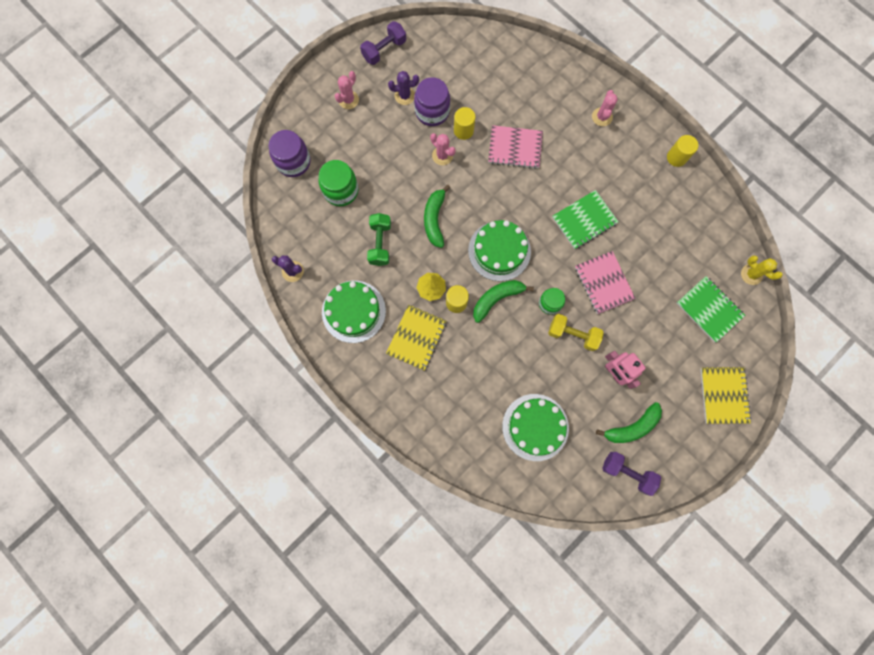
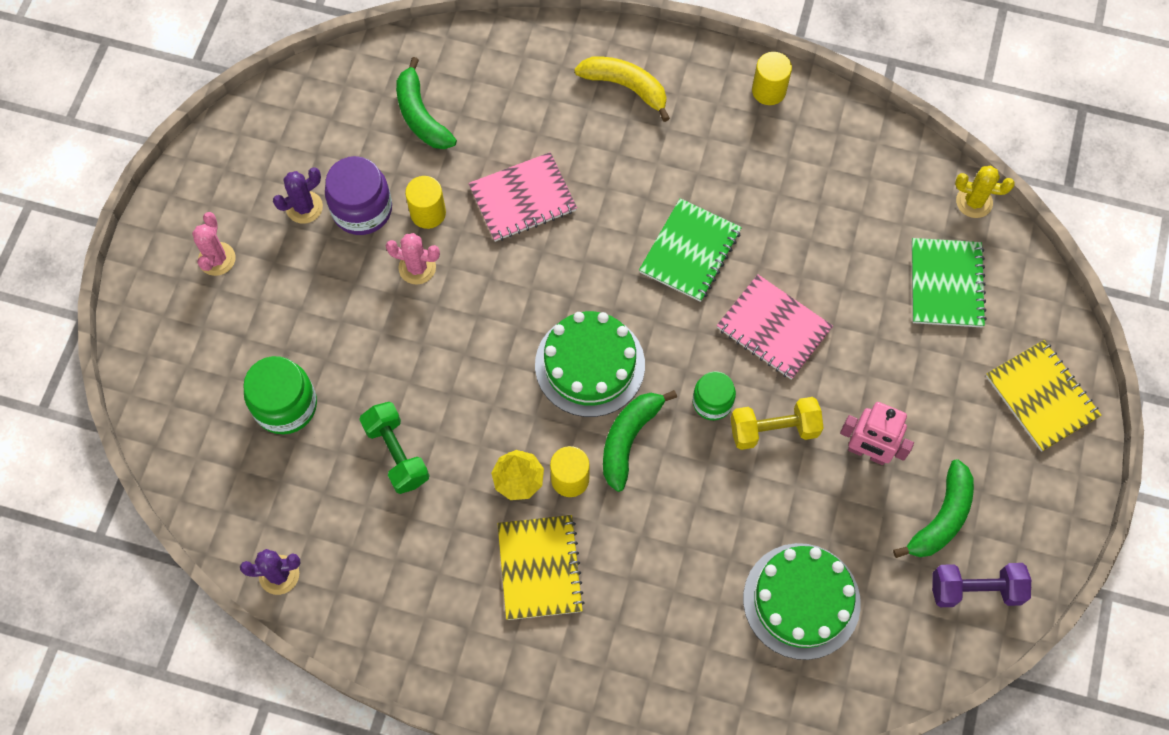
camera: 30 degrees left, 10 degrees down
(293, 162) = (181, 401): purple jar -> none
(353, 311) = (416, 583): green cake -> none
(384, 50) = (231, 154): purple dumbbell -> none
(435, 219) = (462, 370): green banana -> green banana (421, 115)
(602, 117) = (626, 87): pink cactus -> yellow banana
(709, 309) = (946, 284): green notebook -> green notebook turned 75 degrees clockwise

